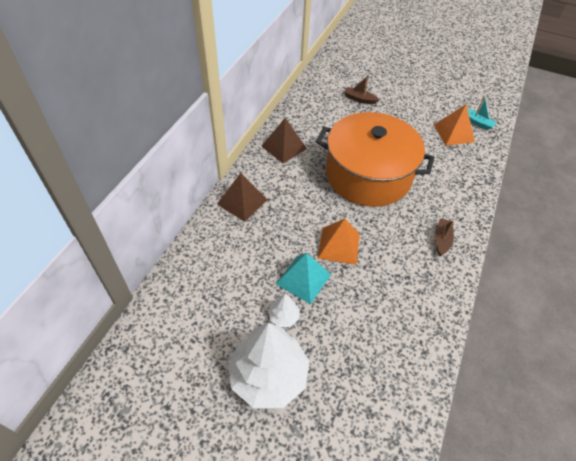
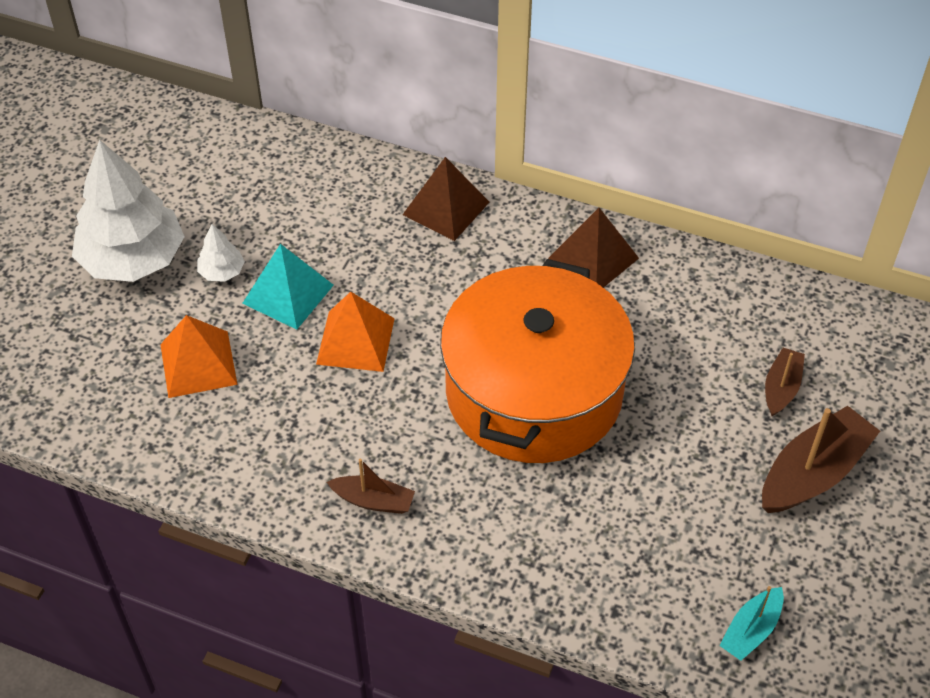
camera: 90 degrees right, 0 degrees up
(401, 97) = (813, 472): none -> brown boat
(453, 133) = (697, 570): orange pyramid -> orange pyramid (198, 364)

